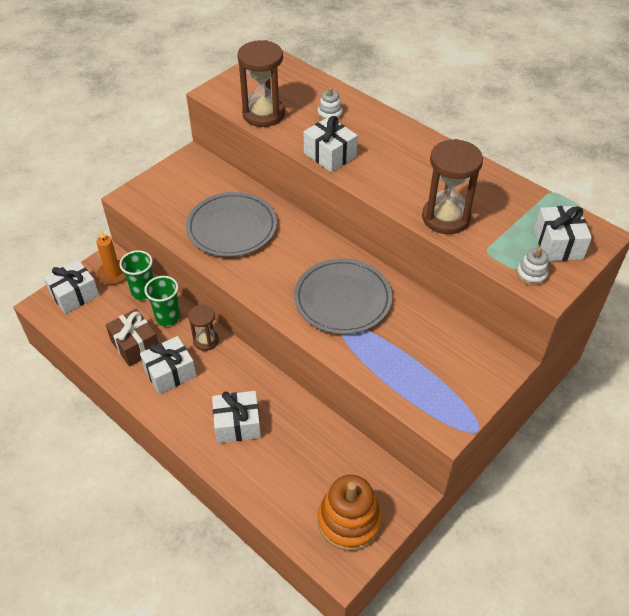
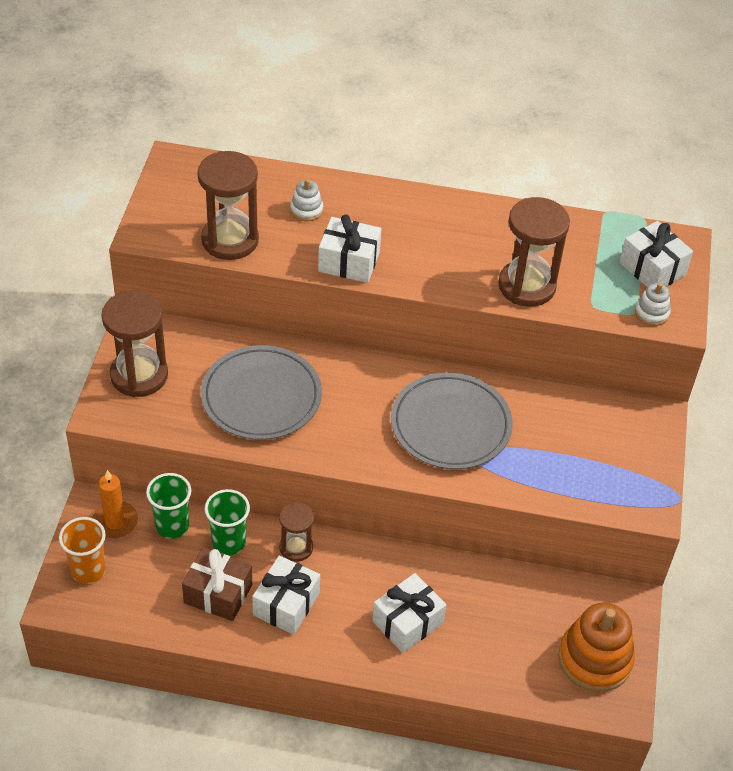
camera: 35 degrees left, 0 degrees up
(74, 295) = (88, 570): white gift -> orange cup
(170, 185) = (139, 375): none -> brown hourglass

